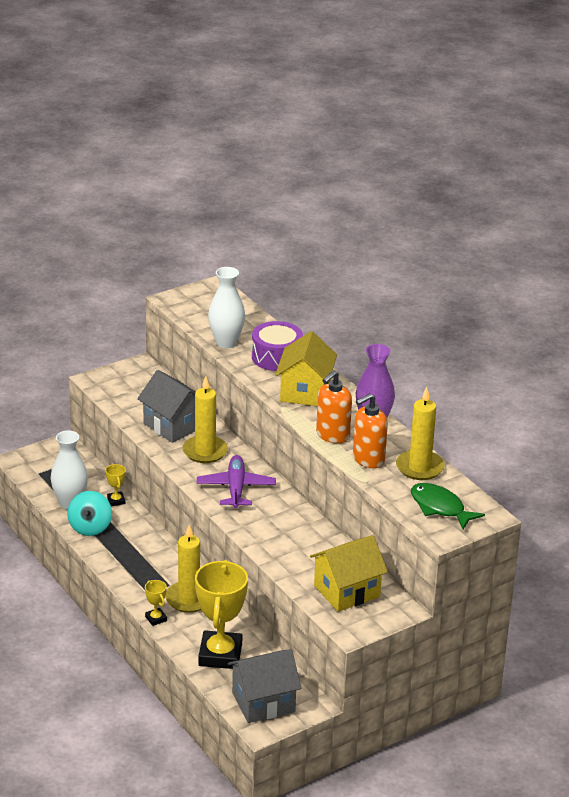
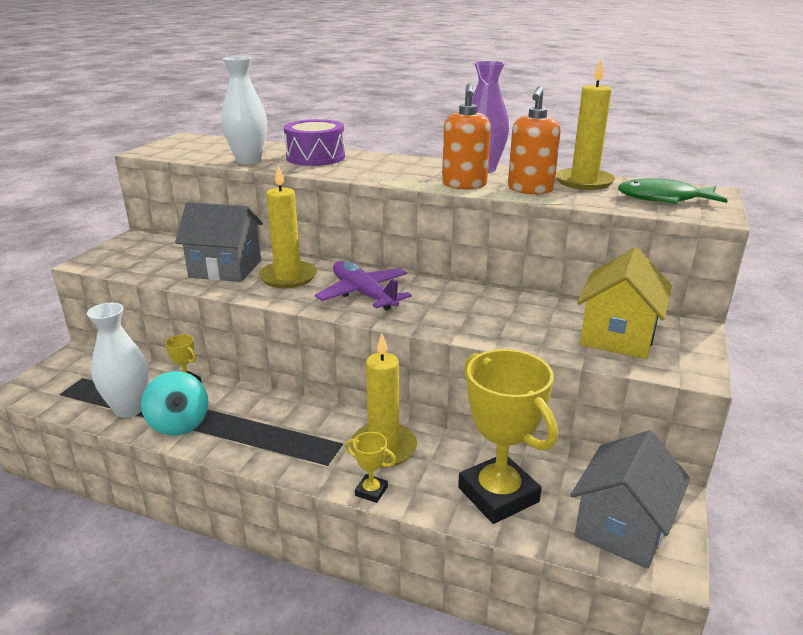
camera: 35 degrees left, 5 degrees down
(305, 392) = (382, 168): yellow house -> none

